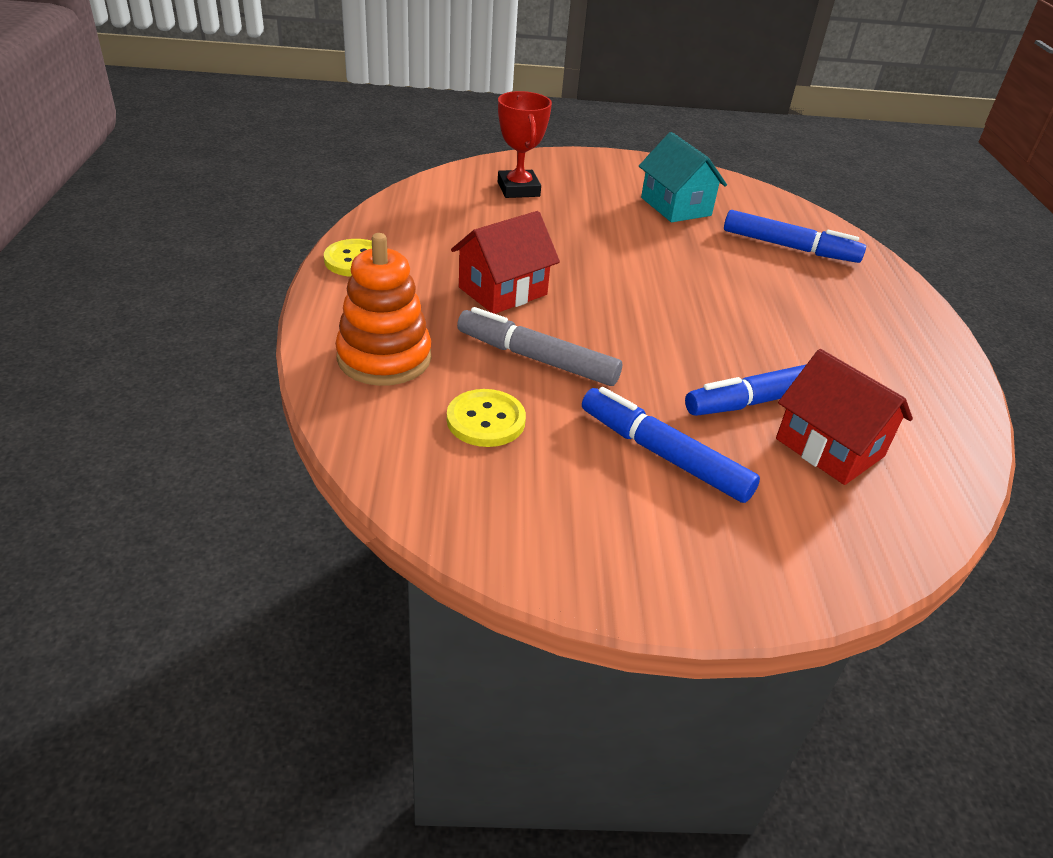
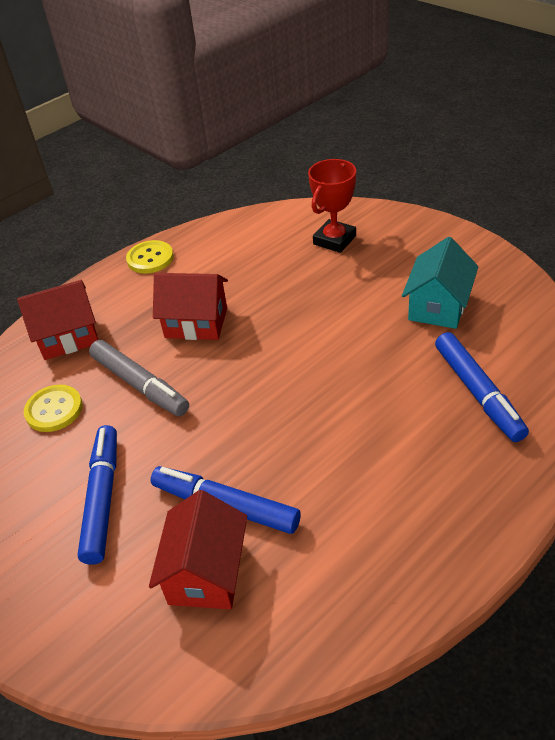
camera: 55 degrees right, 5 degrees up
(384, 358) = (68, 337): orange stacking toy -> red house
(537, 358) = (140, 385): grey marker -> grey marker turned 150 degrees clockwise

